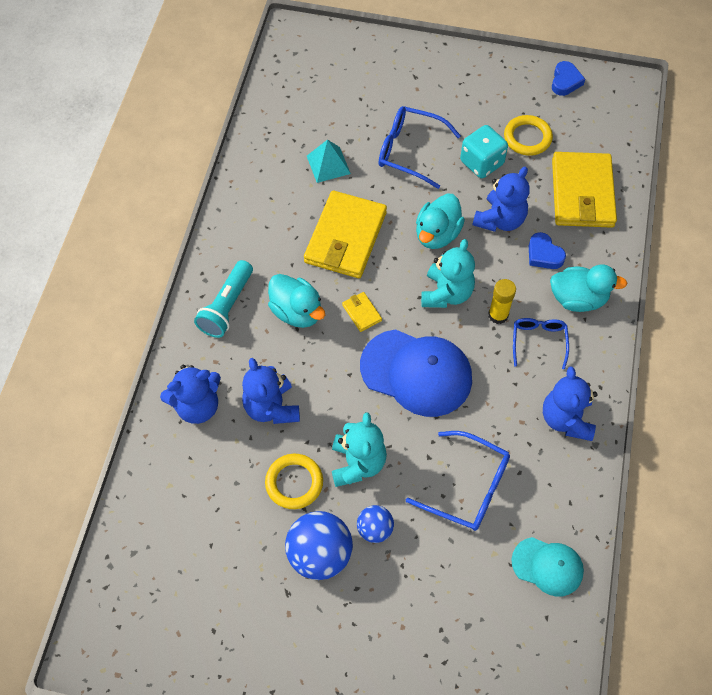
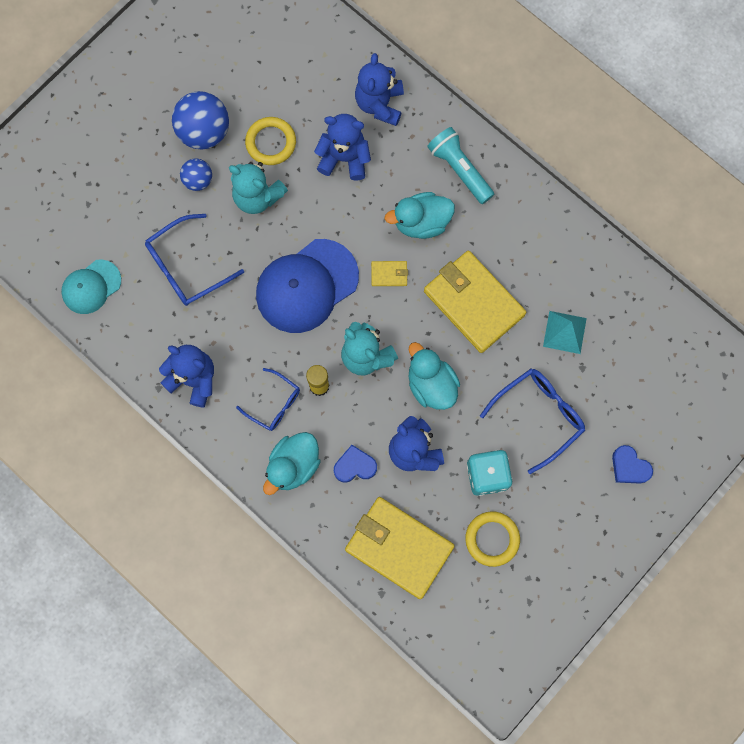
camera: 120 degrees right, 15 degrees up
(565, 81) = (541, 626): blue heart -> blue heart (629, 467)

